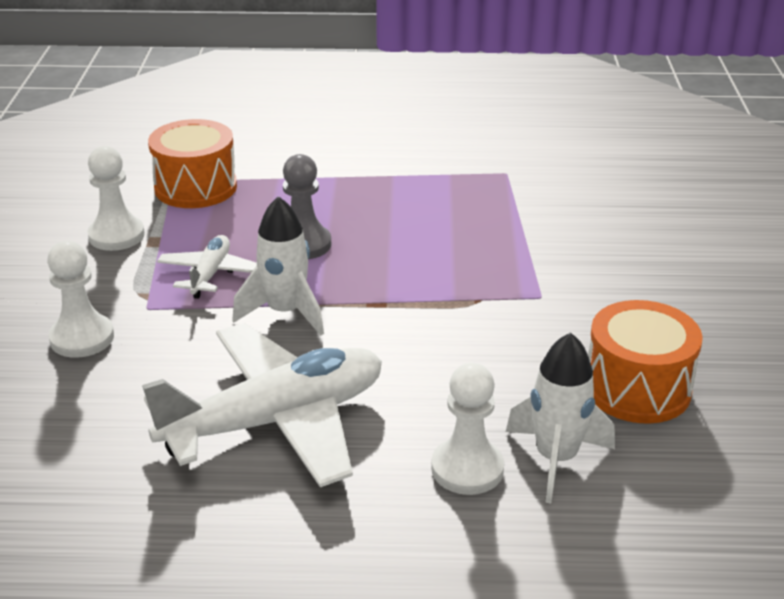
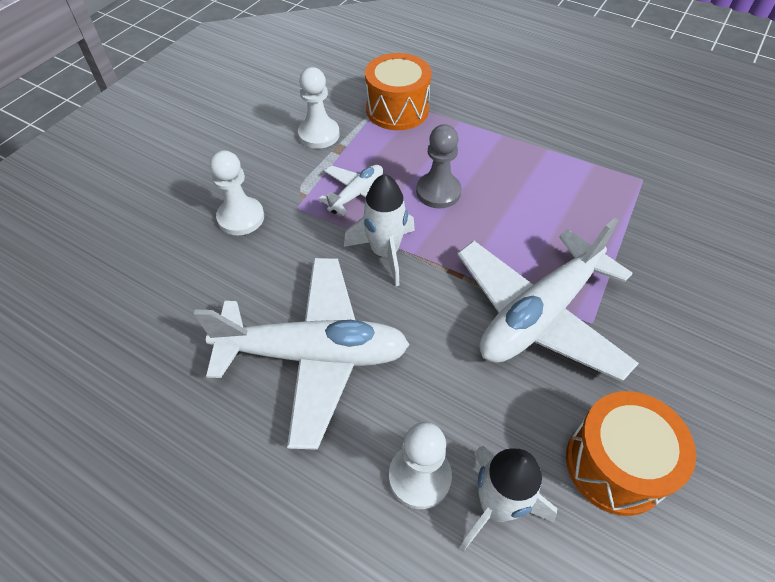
camera: 30 degrees right, 20 degrees up
(487, 307) = (539, 314): none -> white plane

